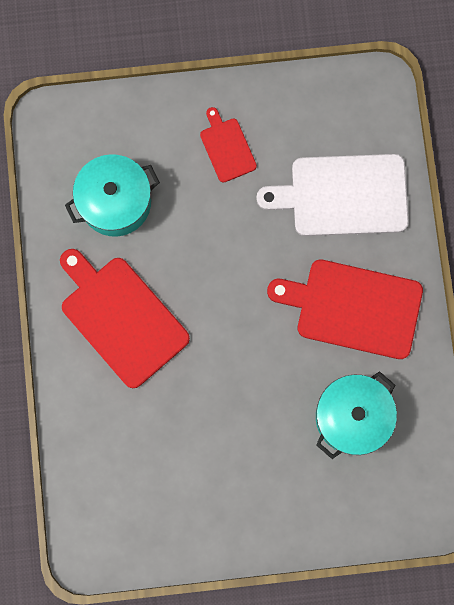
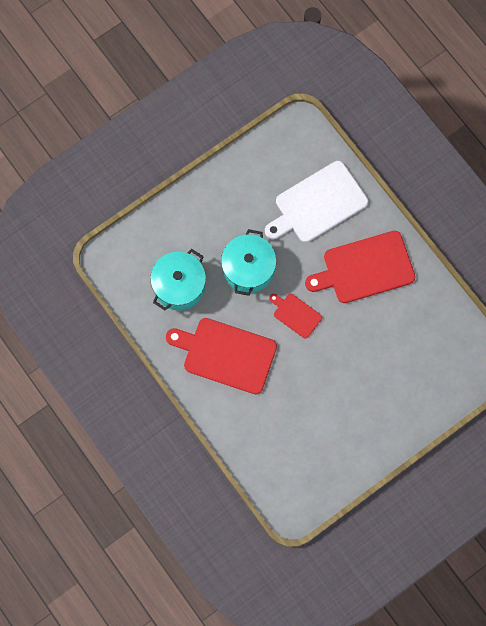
camera: 30 degrees left, 5 degrees down
(227, 147) = (229, 214): red cutting board -> red cutting board (296, 314)
(352, 417) = (403, 334): turquoise pot -> turquoise pot (248, 269)

